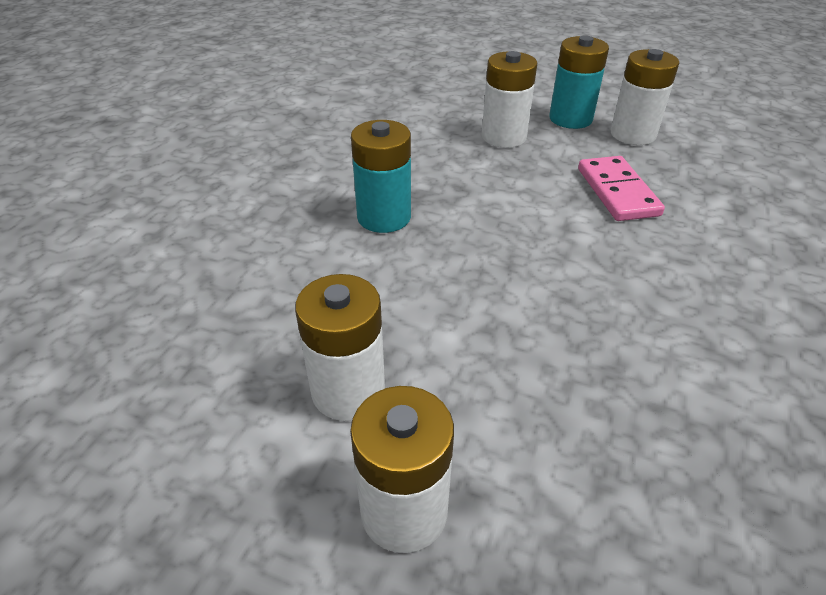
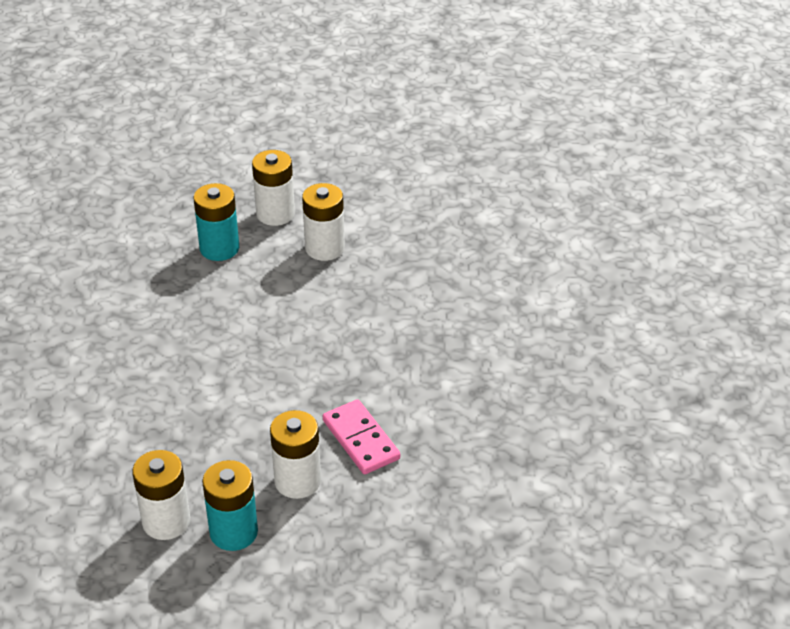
camera: 160 degrees right, 0 degrees up
(384, 217) = (364, 358): turquoise battery -> turquoise battery (219, 248)
(617, 192) = (182, 433): pink domino -> pink domino (361, 439)

